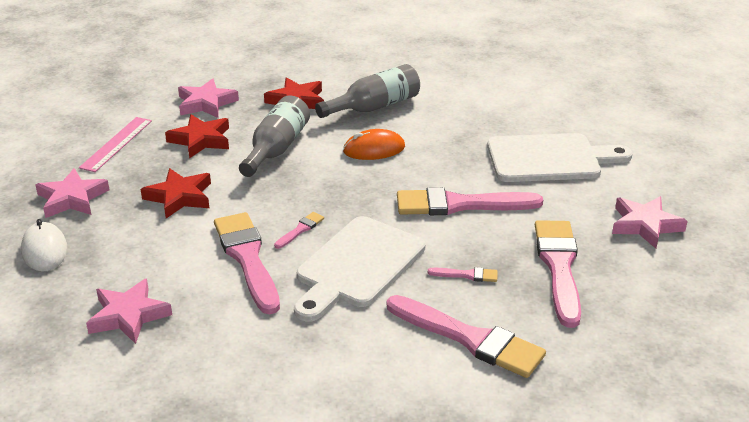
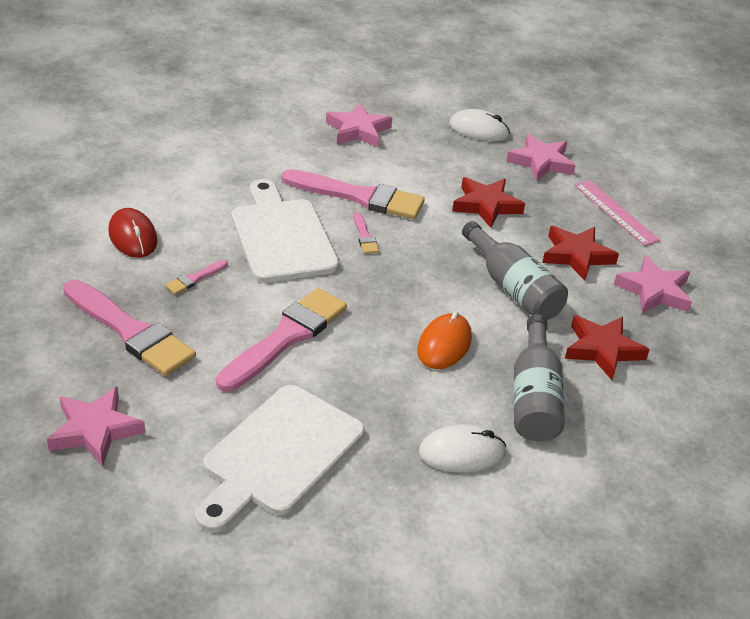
camera: 125 degrees right, 5 degrees up
(453, 111) = (462, 452): none -> white mouse
(470, 339) = (133, 236): pink brush -> red mouse

